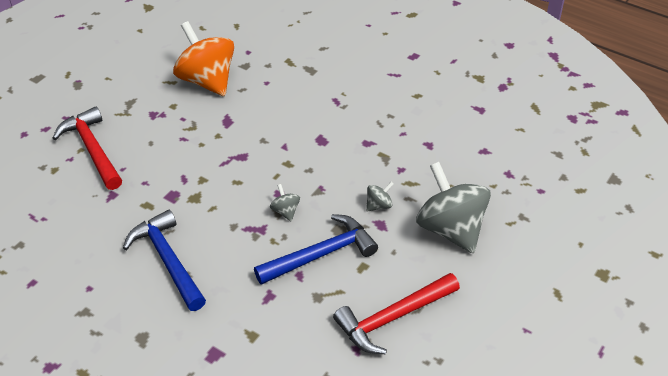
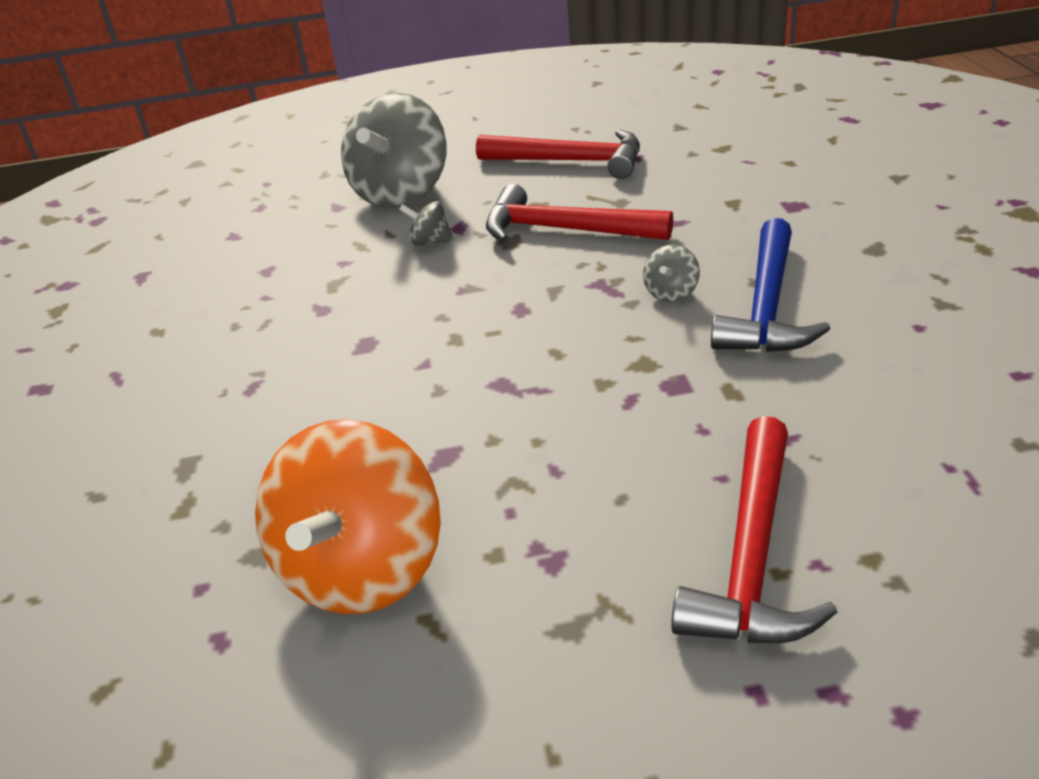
camera: 130 degrees left, 10 degrees down
(285, 211) = (542, 286): grey spinning top -> grey spinning top (671, 293)
(321, 254) = (565, 230): blue hammer -> red hammer

